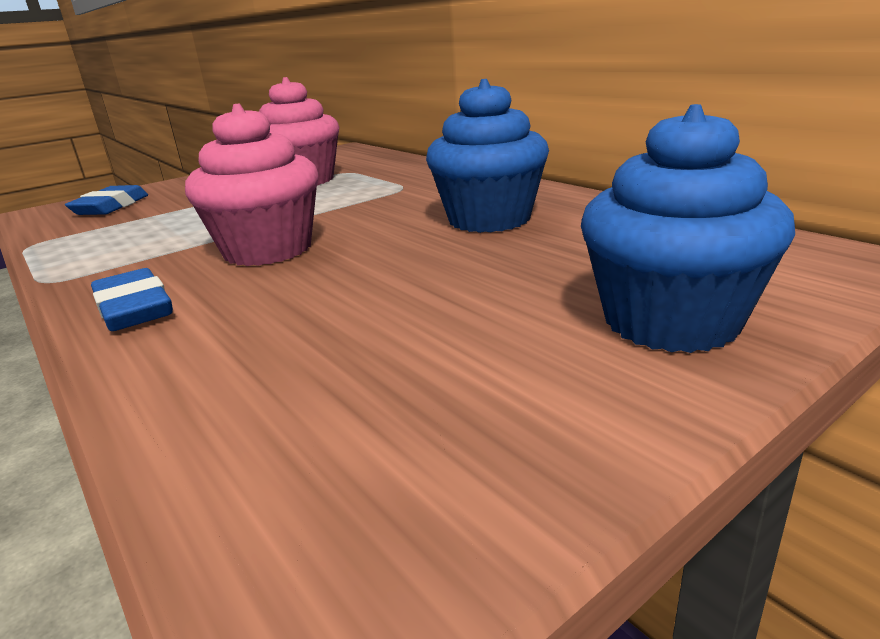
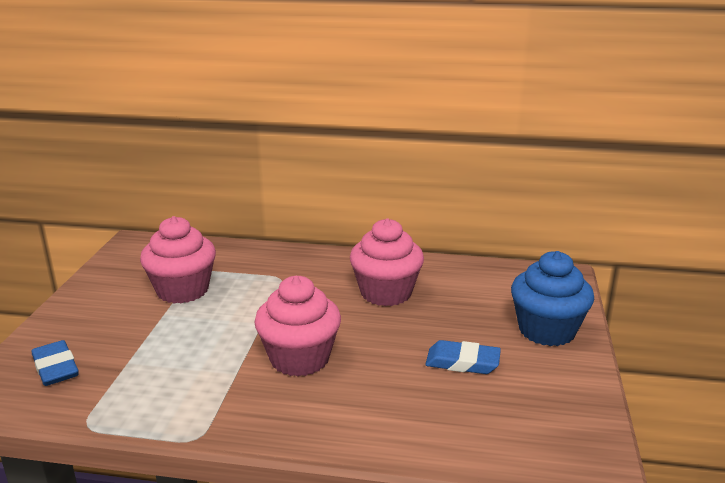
camera: 45 degrees left, 0 degrees up
(134, 308) = (310, 424): blue eraser -> blue eraser (462, 362)
(489, 219) = (386, 293): blue cupcake -> pink cupcake

